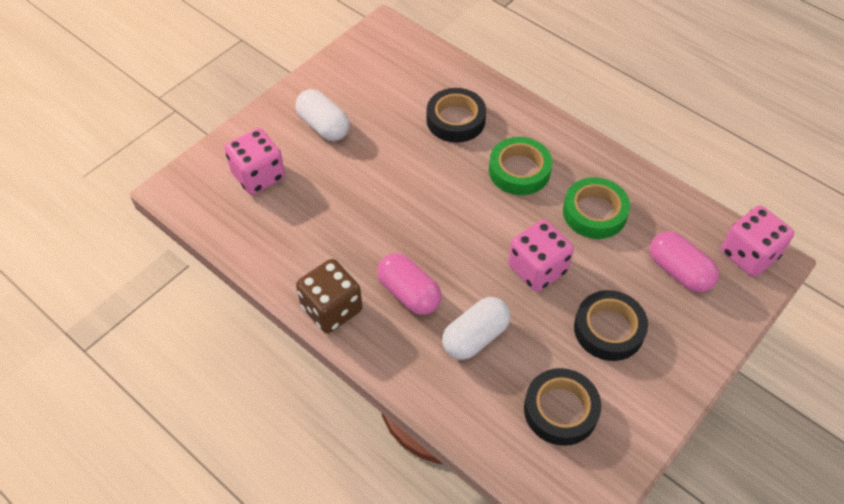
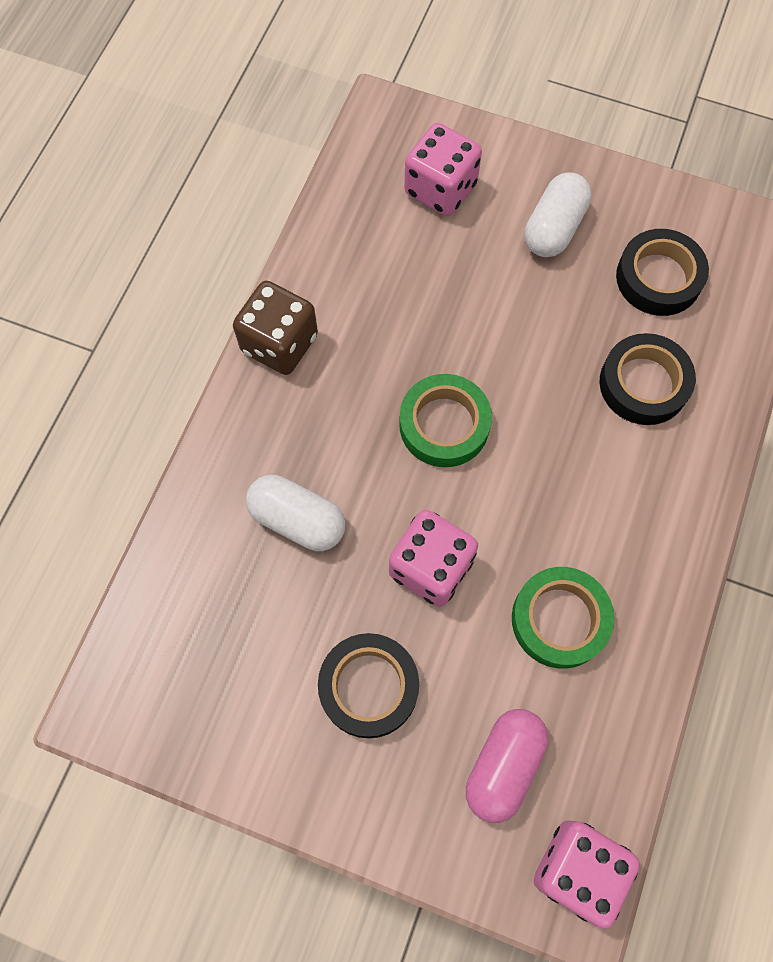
camera: 70 degrees right, 15 degrees up
(409, 293) = (333, 421): pink capsule -> none
(519, 171) = (590, 495): green tape -> green tape (444, 425)
(560, 410) = (228, 654): black tape -> black tape (658, 278)

